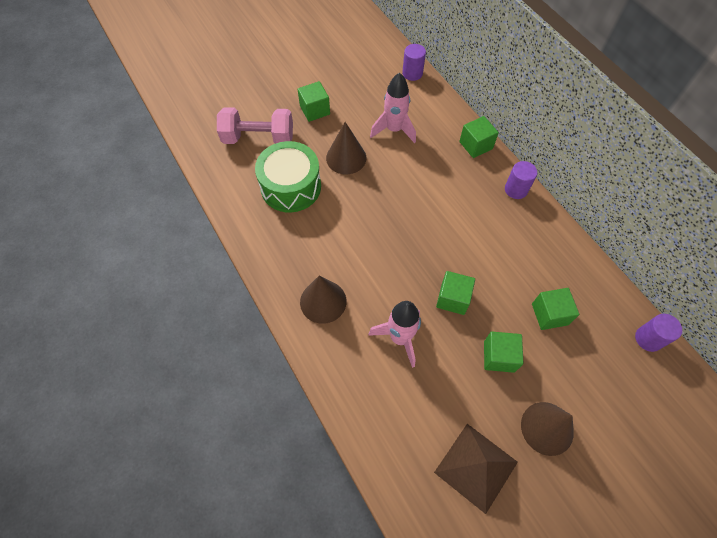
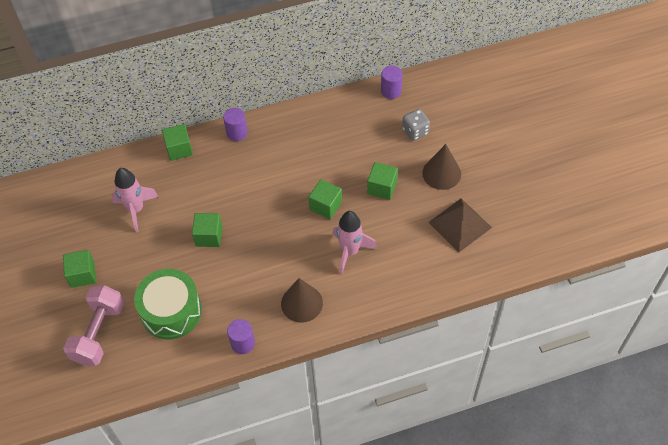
camera: 75 degrees left, 5 degrees down
(346, 158) = (154, 257): brown cone -> none
(412, 73) = (70, 178): purple cylinder -> purple cylinder (243, 343)
(549, 314) = (356, 144): green cube -> green cube (209, 236)
(599, 381) = (415, 131): none -> grey dice

